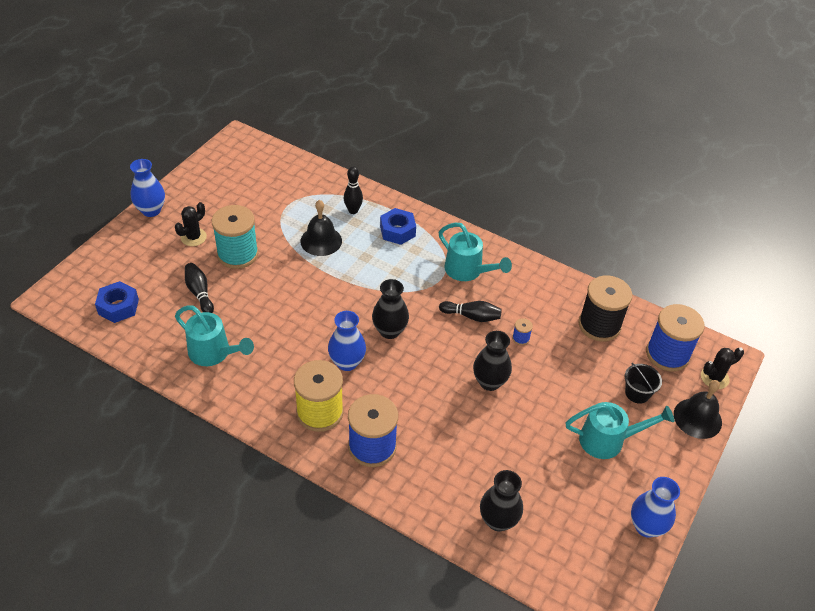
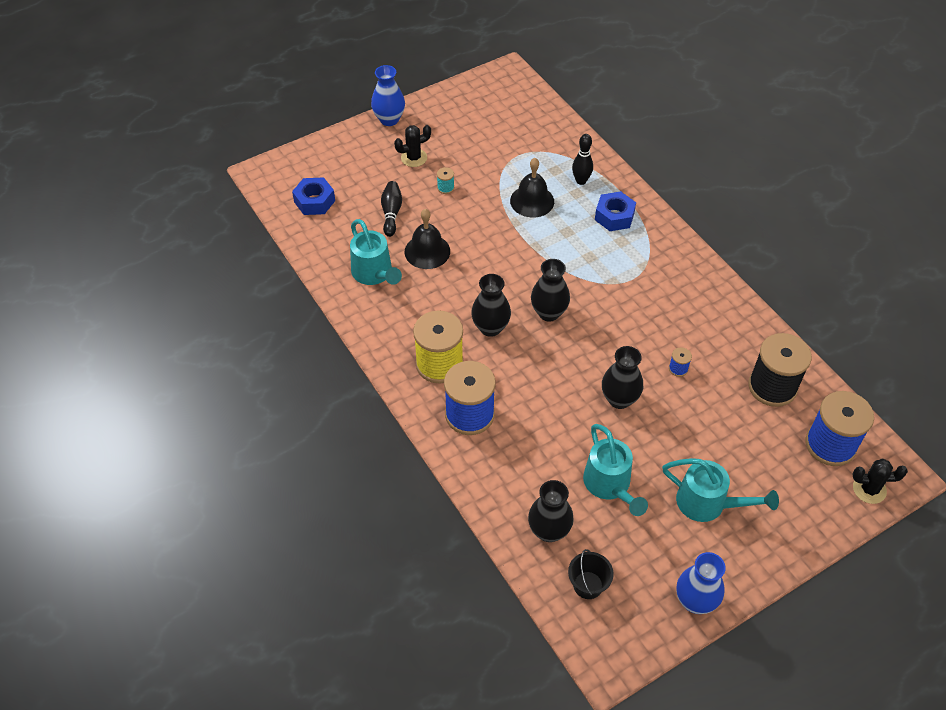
camera: 30 degrees right, 5 degrees up
(238, 254) = (445, 188): turquoise spool -> turquoise spool, size x0.41
(347, 362) = (490, 328): blue vase -> black vase
(468, 271) = (663, 281): turquoise watering can -> turquoise watering can (610, 485)
(471, 316) = (640, 328): black bowling pin -> none
(637, 393) = (770, 470): black bucket -> black bucket (588, 585)
(697, 418) = (821, 522): black bell -> black bell (427, 251)

